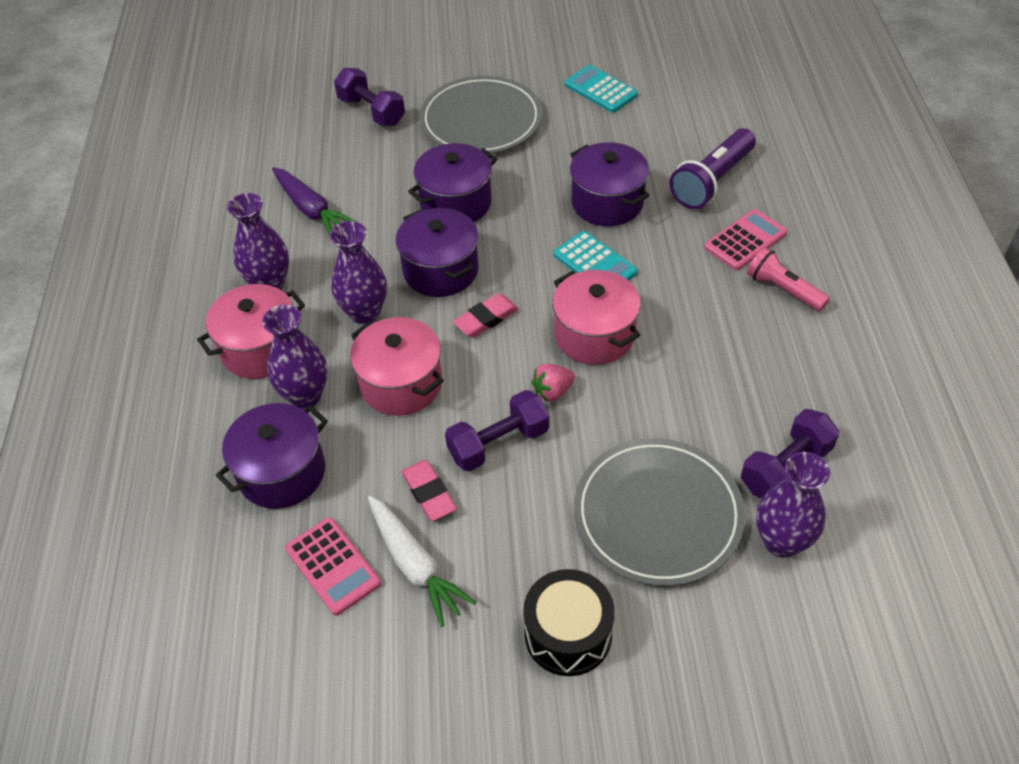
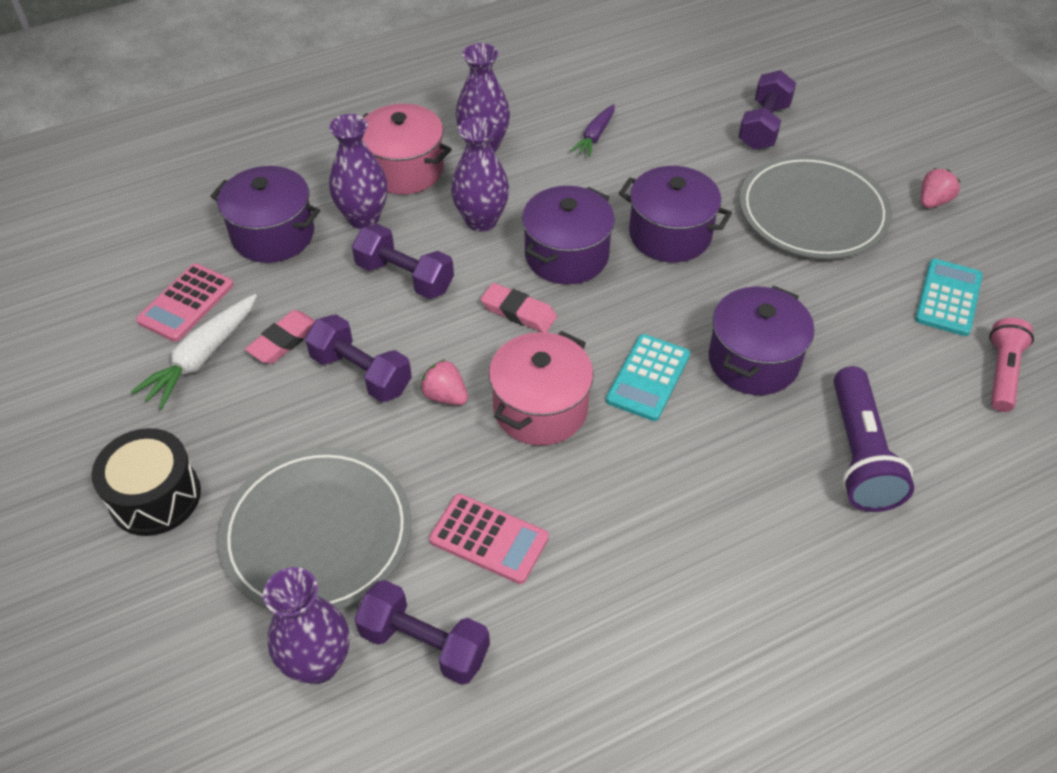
camera: 65 degrees right, 0 degrees up
(311, 210) = (595, 136): purple carrot -> purple carrot, size x0.64
(401, 384) = (405, 277): pink pot -> purple dumbbell
(508, 60) = (933, 201): none -> pink strawberry
(712, 181) = (860, 454): purple flashlight -> purple flashlight turned 105 degrees counterclockwise
(745, 240) = (774, 516): pink calculator -> pink calculator (489, 539)
(783, 290) = (710, 578): pink flashlight -> pink flashlight (1001, 373)

